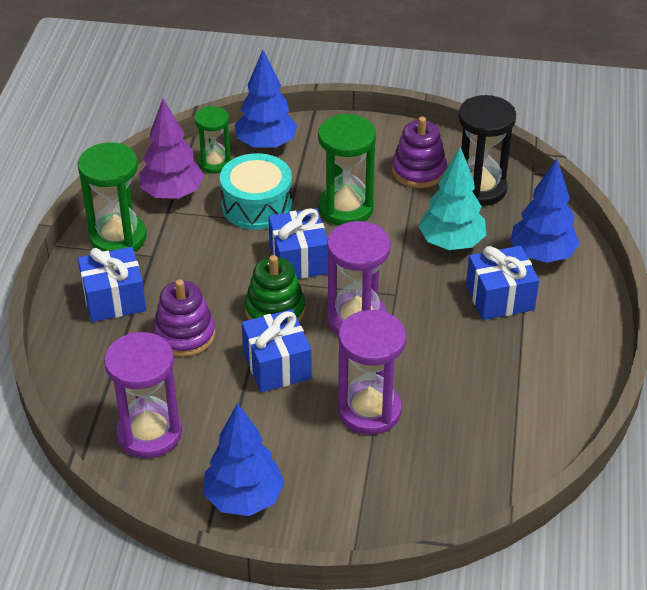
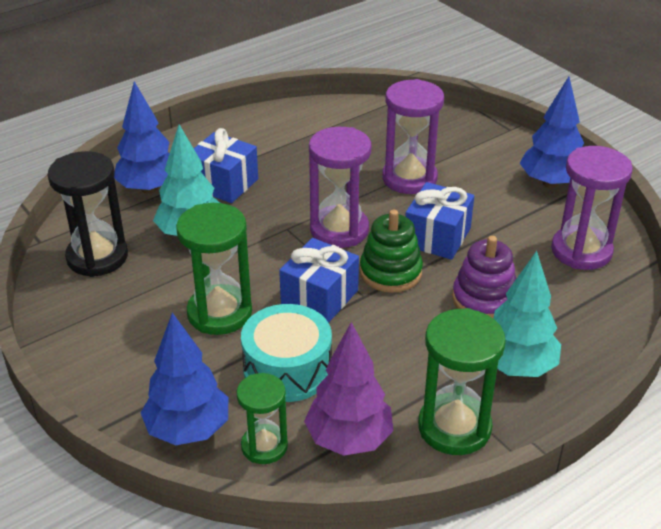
camera: 135 degrees left, 5 degrees down
(114, 299) = (516, 367): blue gift -> turquoise tree
(418, 171) = (111, 303): purple stacking toy -> none

